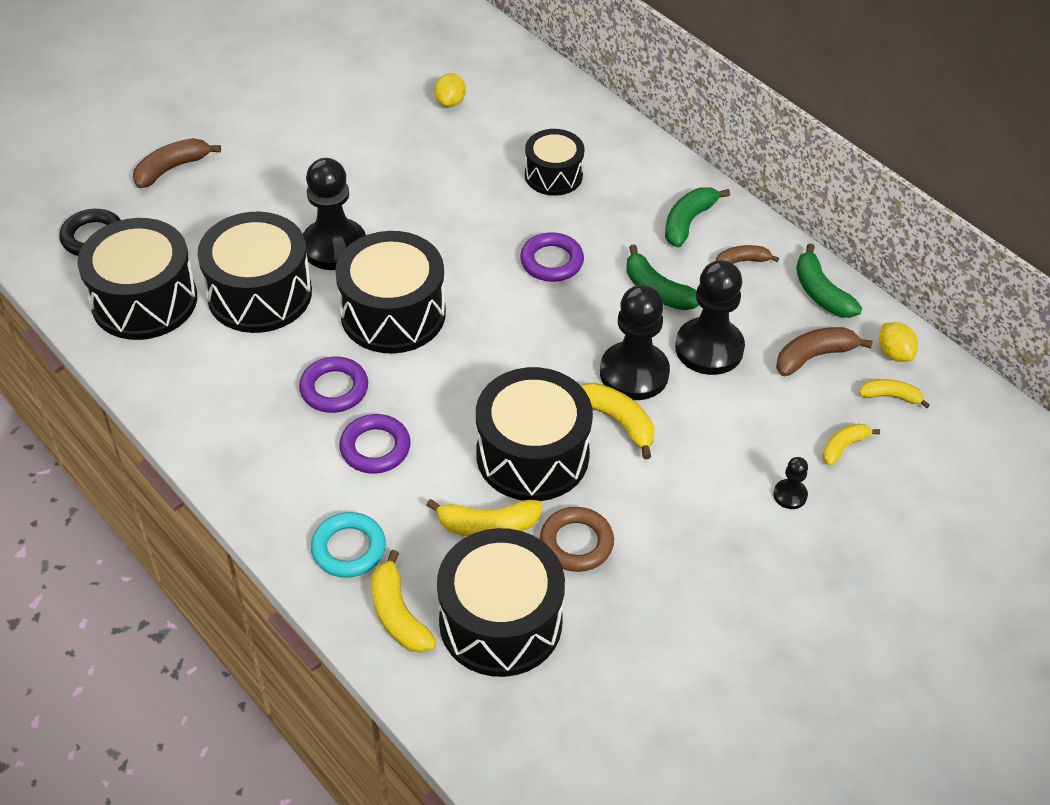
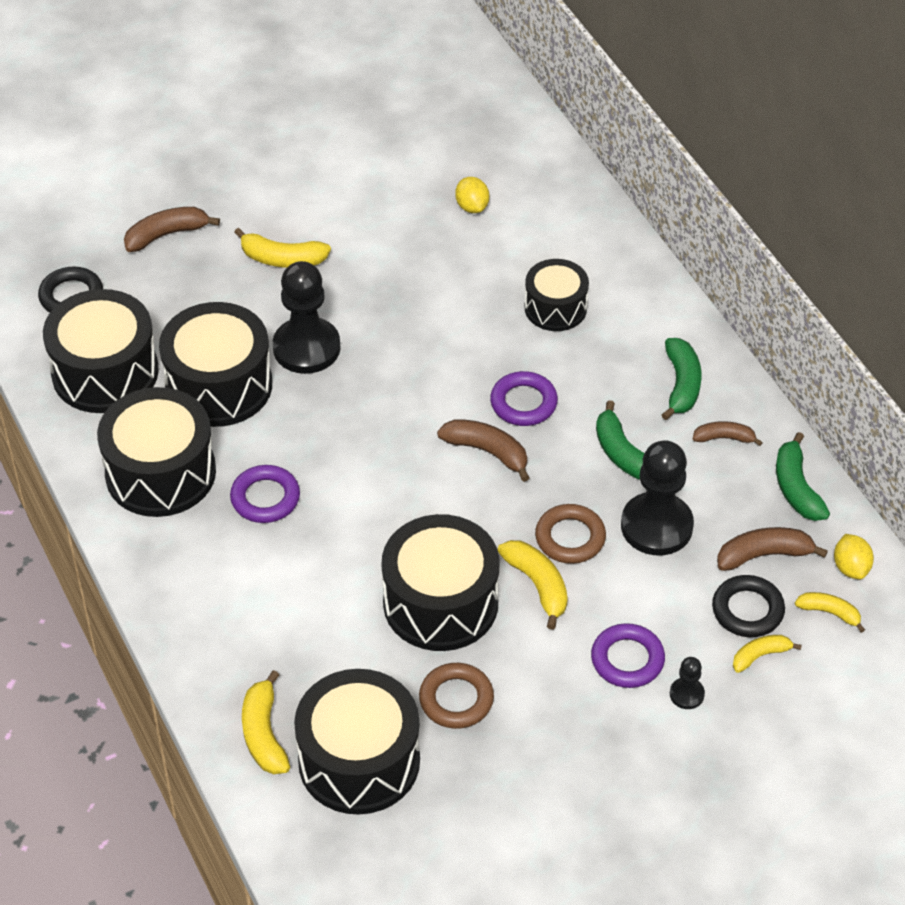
camera: 15 degrees right, 0 degrees up
(348, 548) = (235, 661): turquoise ring -> none
(375, 448) = (288, 566): purple ring -> purple ring (627, 659)
(393, 313) = (345, 430): black drum -> black drum (160, 473)
(450, 102) = (472, 206): yellow lemon -> yellow lemon turned 45 degrees counterclockwise
(488, 526) = (375, 665): yellow banana -> yellow banana (282, 259)
(532, 310) = (487, 452): none -> brown banana
(634, 373) = (570, 538): black pawn -> brown ring
(688, 222) = (681, 384): green banana -> green banana turned 135 degrees clockwise
(817, 408) = (747, 610): none -> black ring

